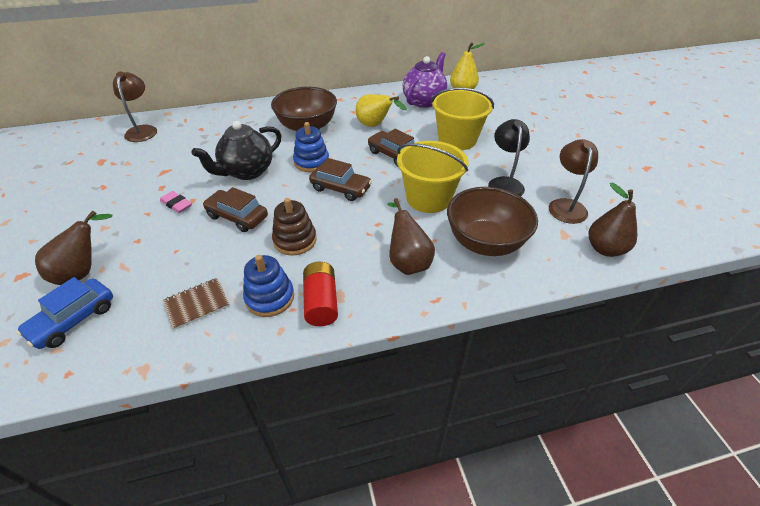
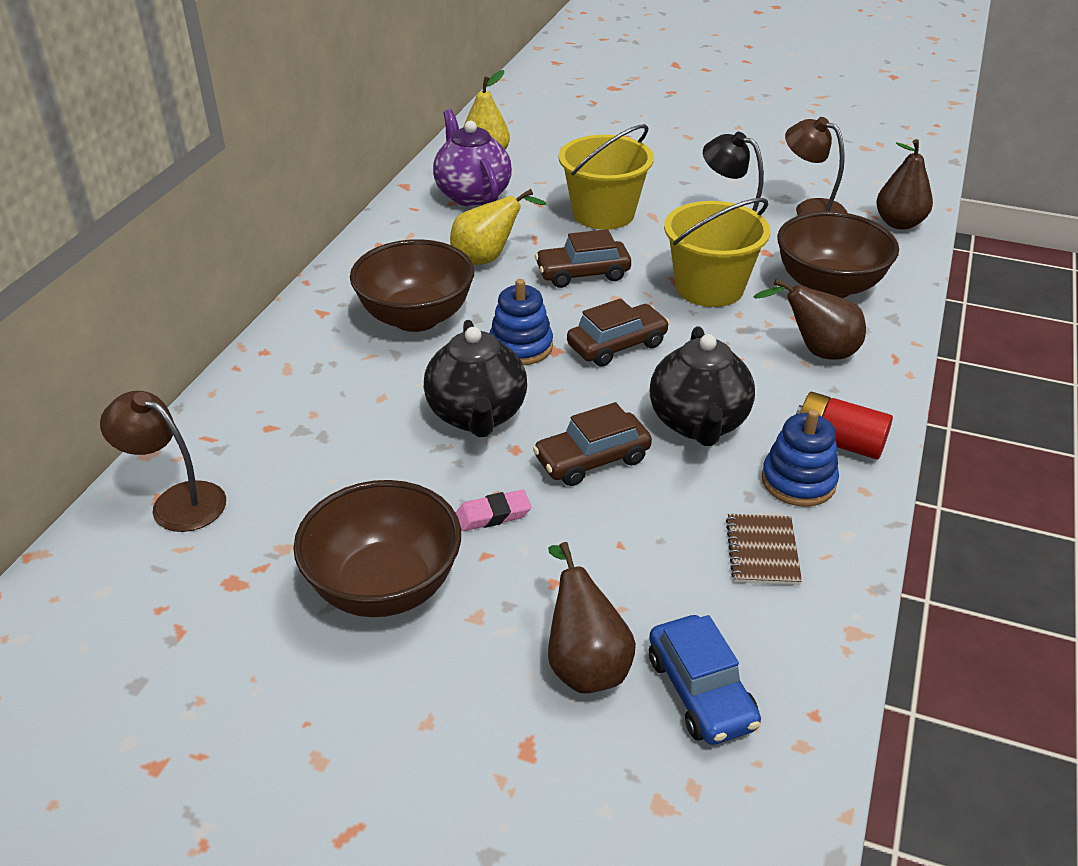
camera: 55 degrees left, 5 degrees down
(113, 196) = (384, 586): none -> brown bowl
(295, 240) = (698, 423): brown stacking toy -> black teapot

